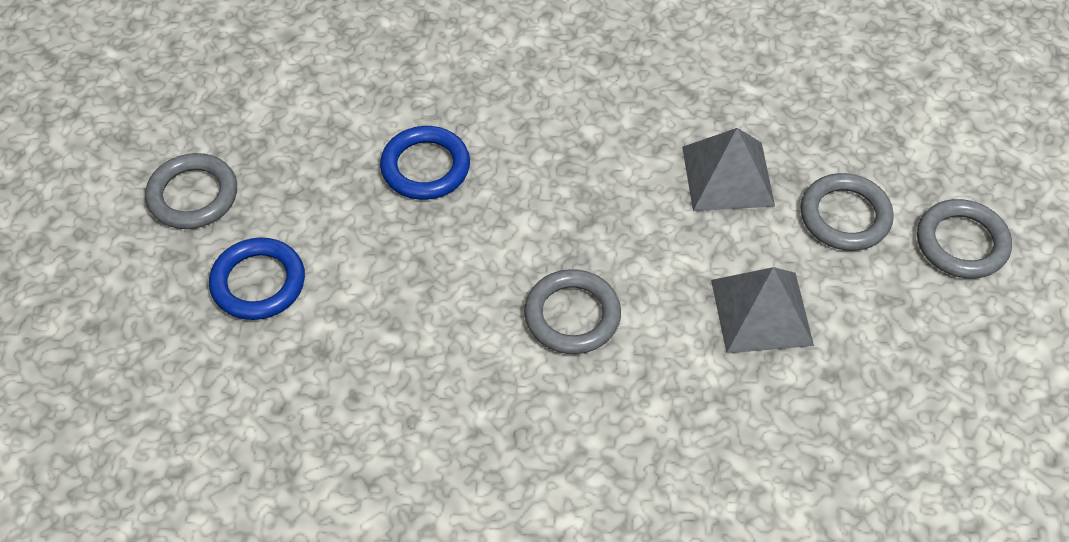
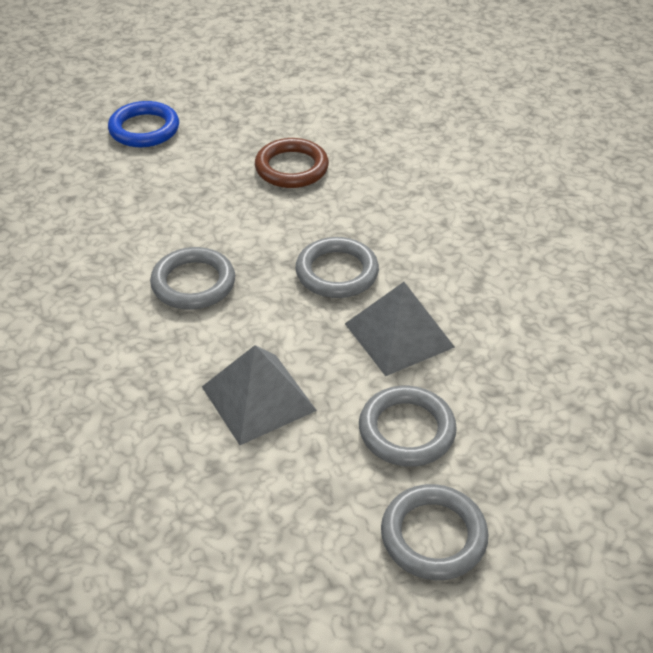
camera: 65 degrees right, 10 degrees down
(193, 195) = (201, 81): grey ring -> grey ring (337, 272)
(425, 167) = (291, 168): blue ring -> brown ring

